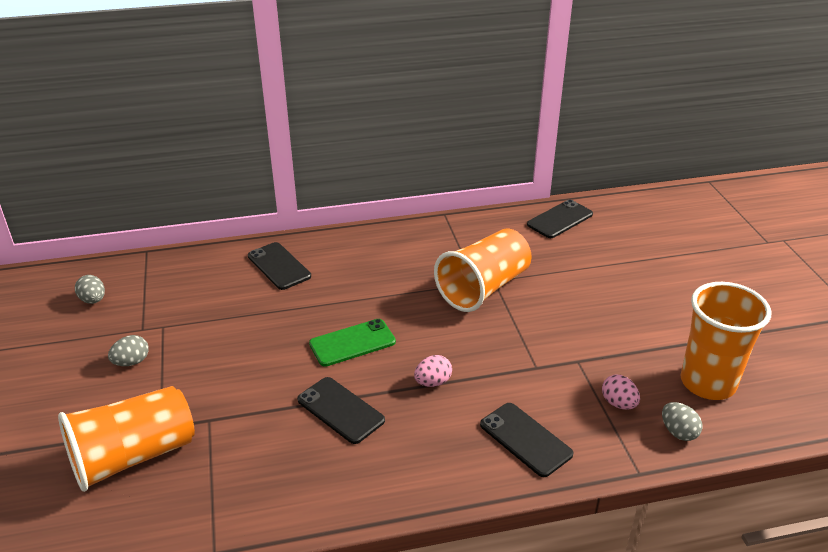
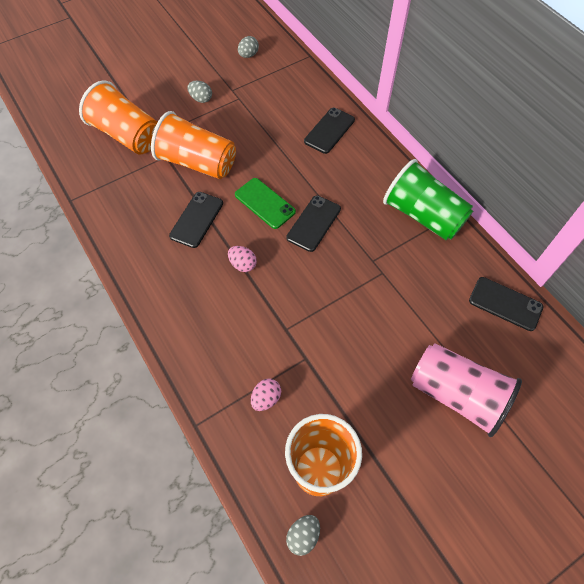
camera: 70 degrees right, 25 degrees up
(437, 236) = (423, 215): none -> green cup
(483, 288) = (368, 268): orange cup -> orange cup (197, 162)
(525, 439) = (205, 339): black phone -> black phone (313, 223)
(644, 273) = (457, 394): none -> pink cup
(678, 432) = (248, 450): grey egg -> grey egg (303, 535)

